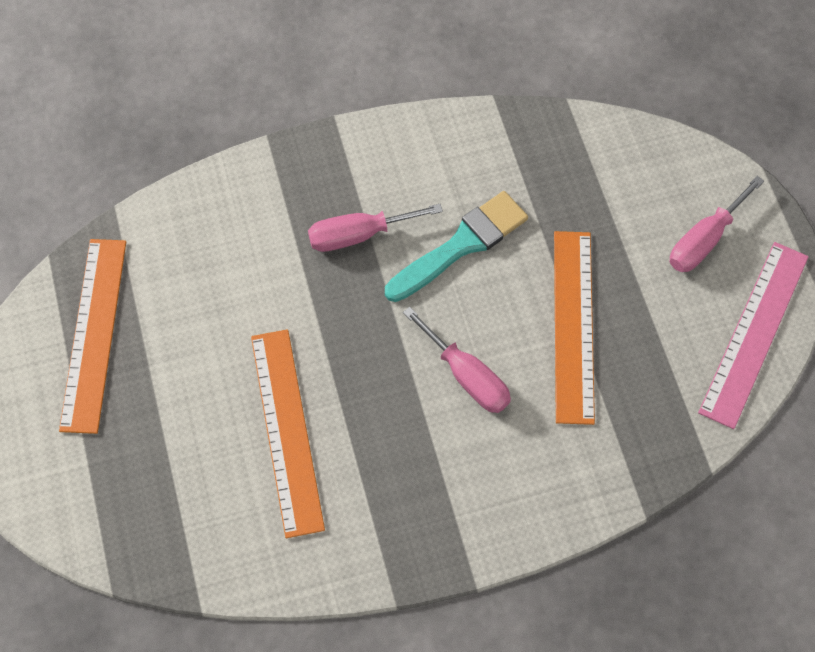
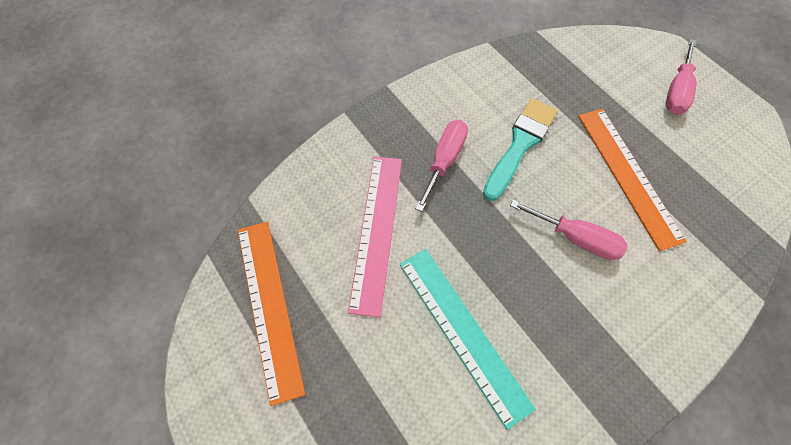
camera: 20 degrees left, 0 degrees up
(287, 430) = (463, 332): orange ruler -> turquoise ruler
(359, 235) = (444, 160): pink screwdriver -> pink screwdriver turned 150 degrees clockwise
(754, 333) = (747, 140): pink ruler -> pink ruler (377, 231)

